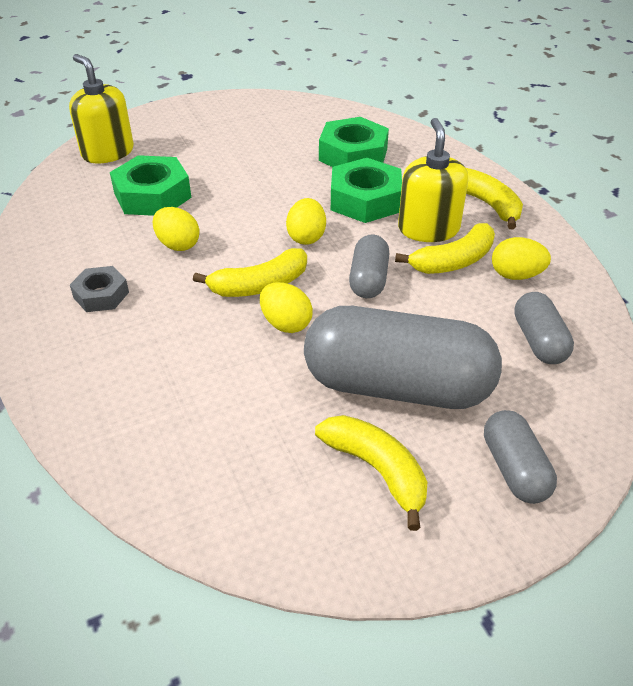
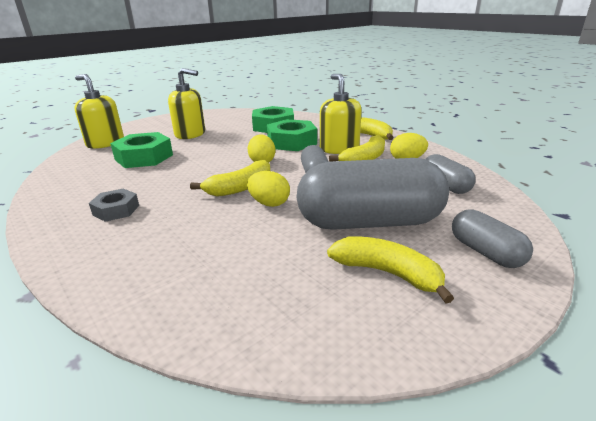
camera: 15 degrees left, 15 degrees down
(178, 244) = (171, 177): yellow egg -> none
(226, 152) = (190, 134): none -> yellow soap dispenser

